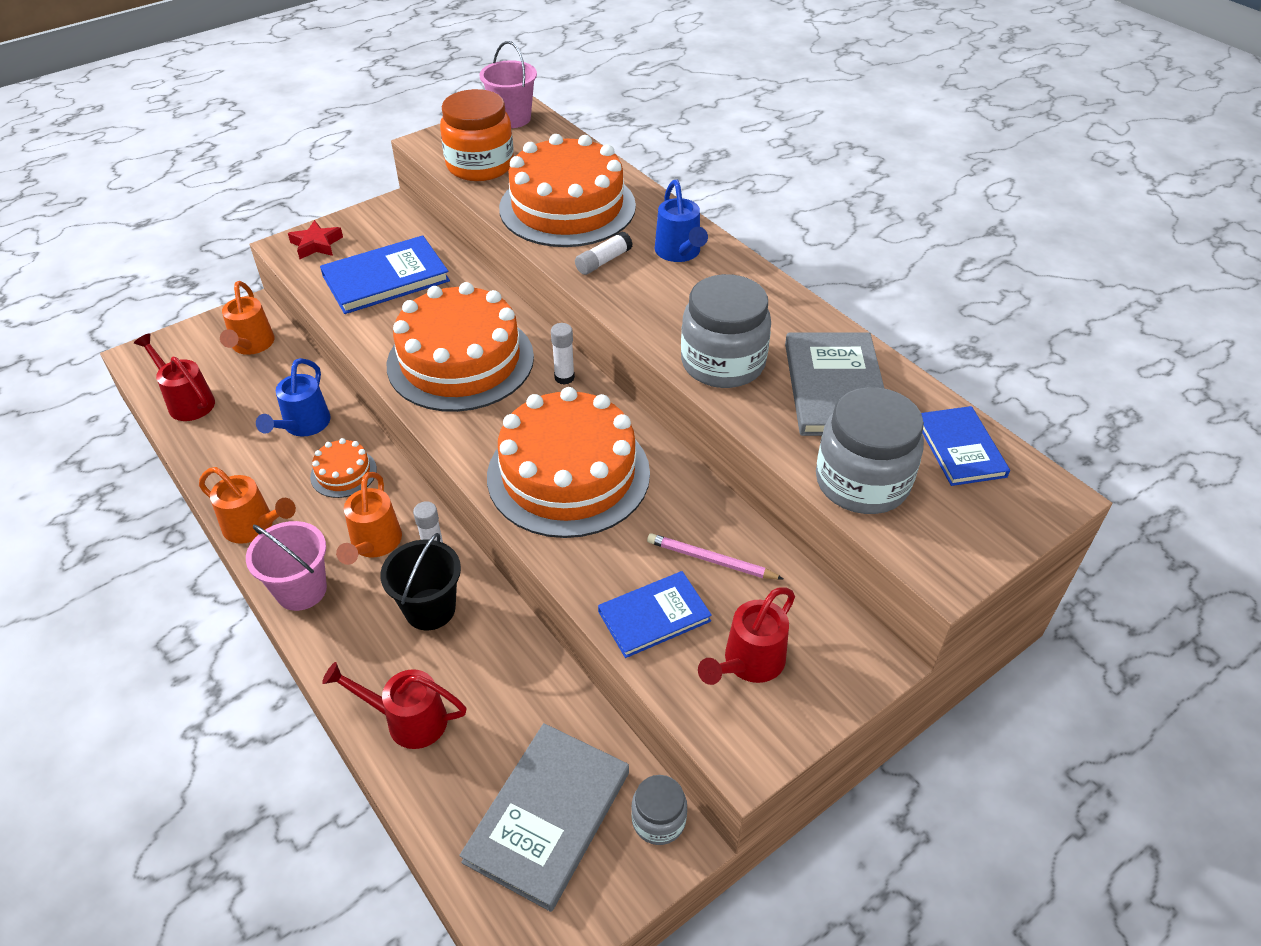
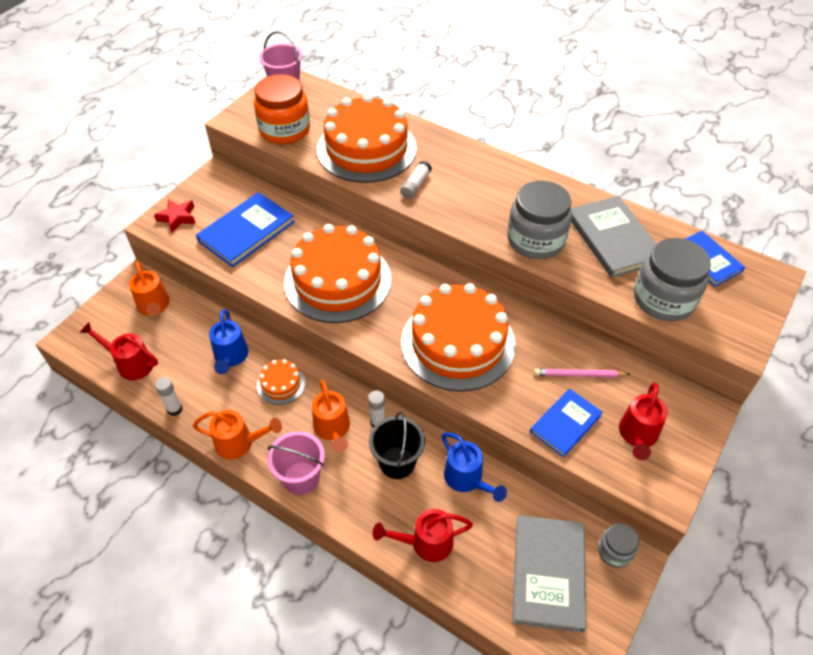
camera: 20 degrees left, 5 degrees up
(564, 377) = (416, 274): white glue stick -> white glue stick (174, 409)
(679, 253) = (462, 166): blue watering can -> blue watering can (467, 479)

